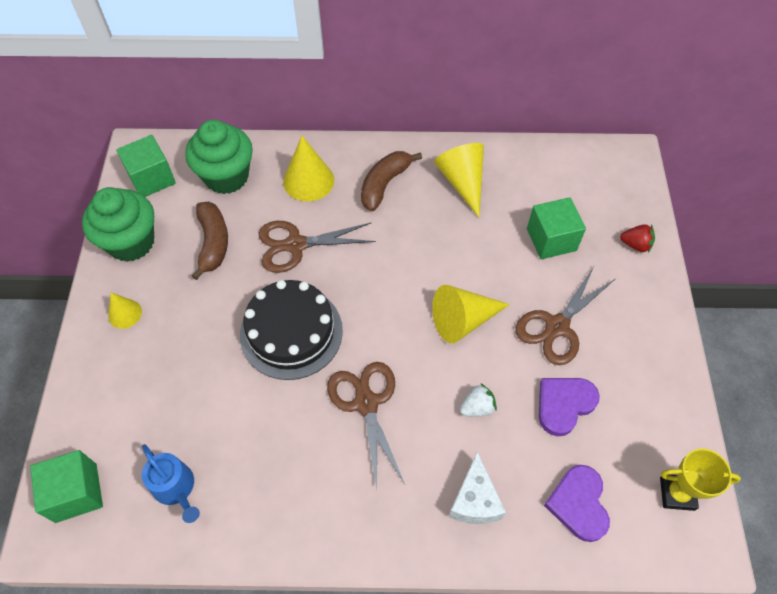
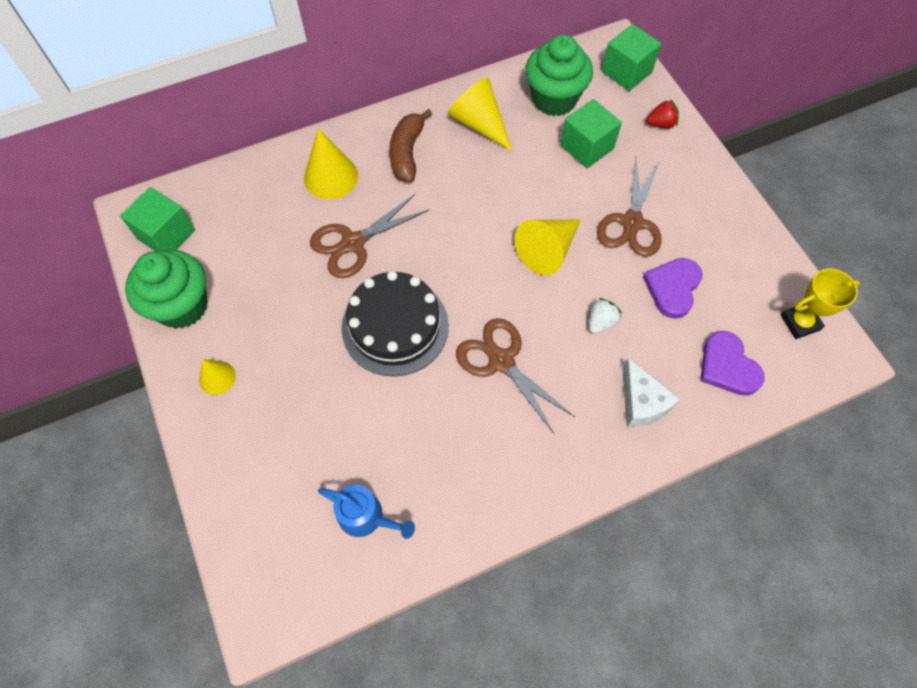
camera: 25 degrees left, 5 degrees up
(76, 492) = (269, 566): green cube -> green cube (626, 72)
(213, 243) = (268, 273): brown banana -> none
(226, 176) = (245, 203): green cupcake -> green cupcake (554, 99)

